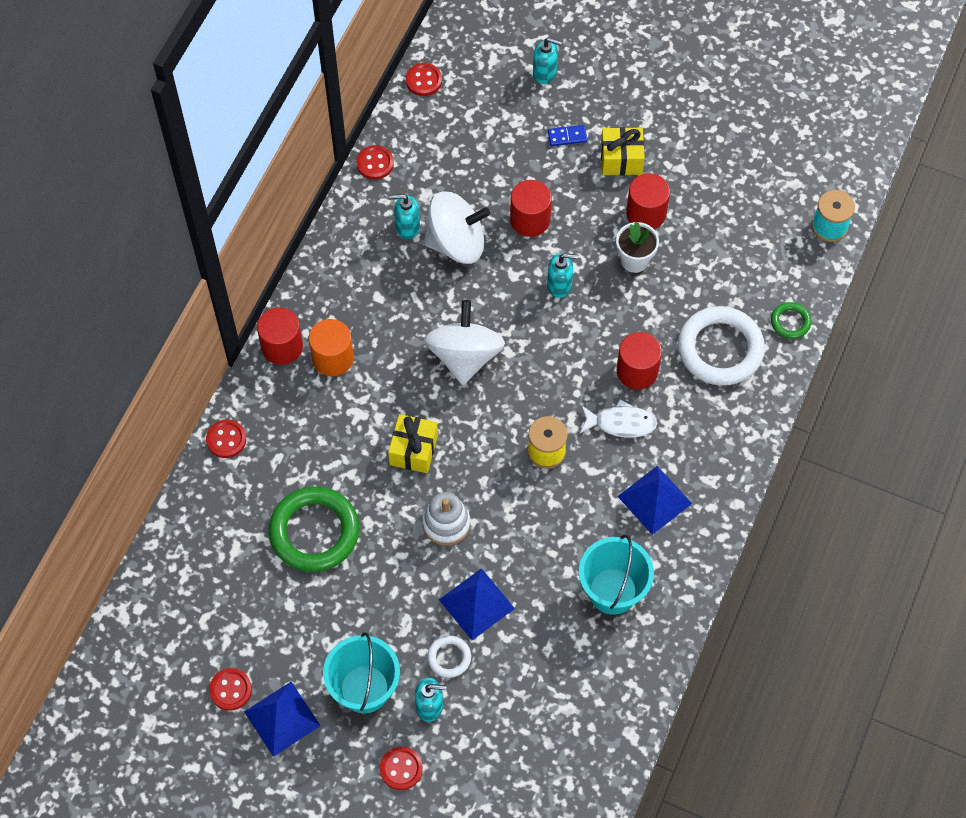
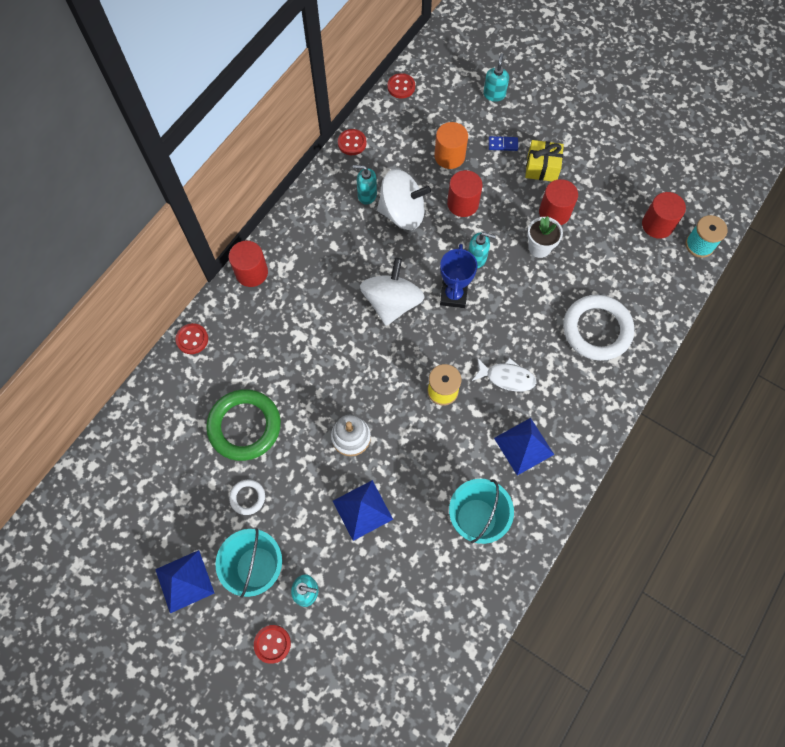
camera: 10 degrees right, 5 degrees up
(230, 690) = (148, 548): red button -> none
(333, 358) = (289, 288): orange cylinder -> orange cylinder (449, 156)
(413, 450) = (337, 372): yellow gift -> none
(449, 657) = (331, 552): white ring -> white ring (247, 497)
(539, 335) = (453, 295): none -> blue trophy
(545, 73) = (494, 94): turquoise soap dispenser -> turquoise soap dispenser turned 105 degrees counterclockwise
(637, 371) = (527, 337): red cylinder -> red cylinder (657, 225)
(790, 322) = (657, 316): green ring -> none

